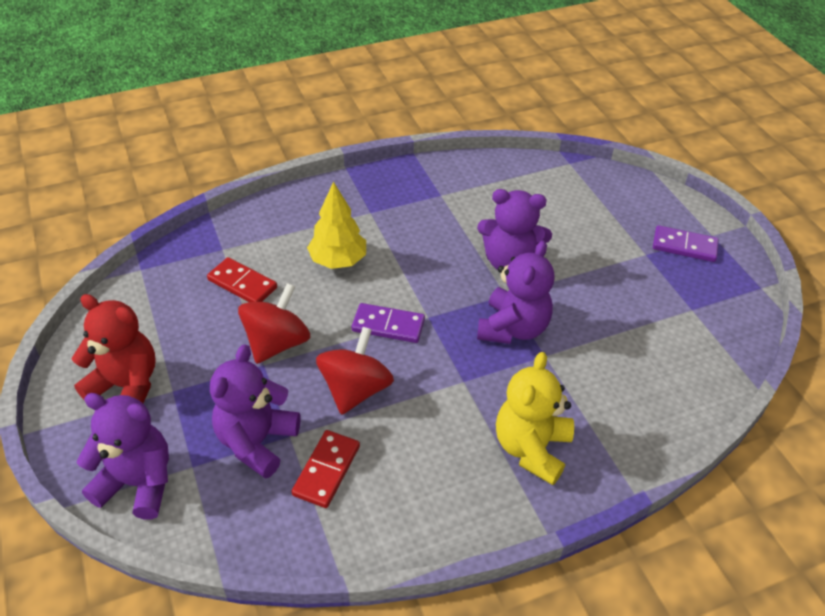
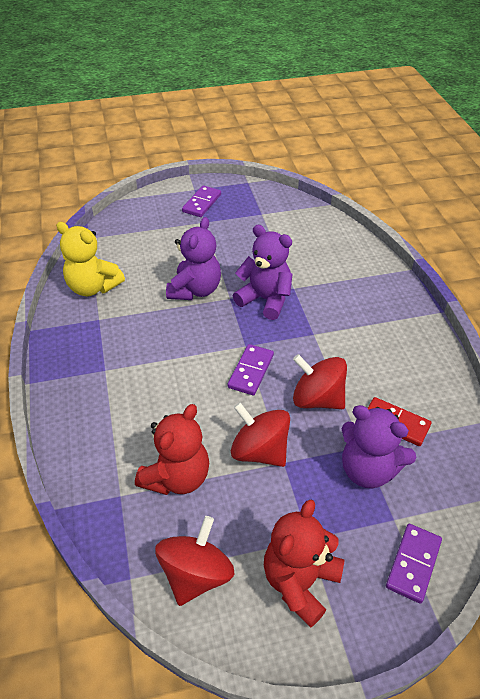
camera: 80 degrees left, 0 degrees up
(138, 483) = (413, 564): purple teddy bear -> purple domino
(140, 310) = (196, 574): none -> red spinning top
(242, 284) = (177, 477): red domino -> red teddy bear
(338, 261) = (164, 399): yellow tree -> none
(531, 448) = (374, 308): yellow teddy bear -> yellow teddy bear (93, 287)

